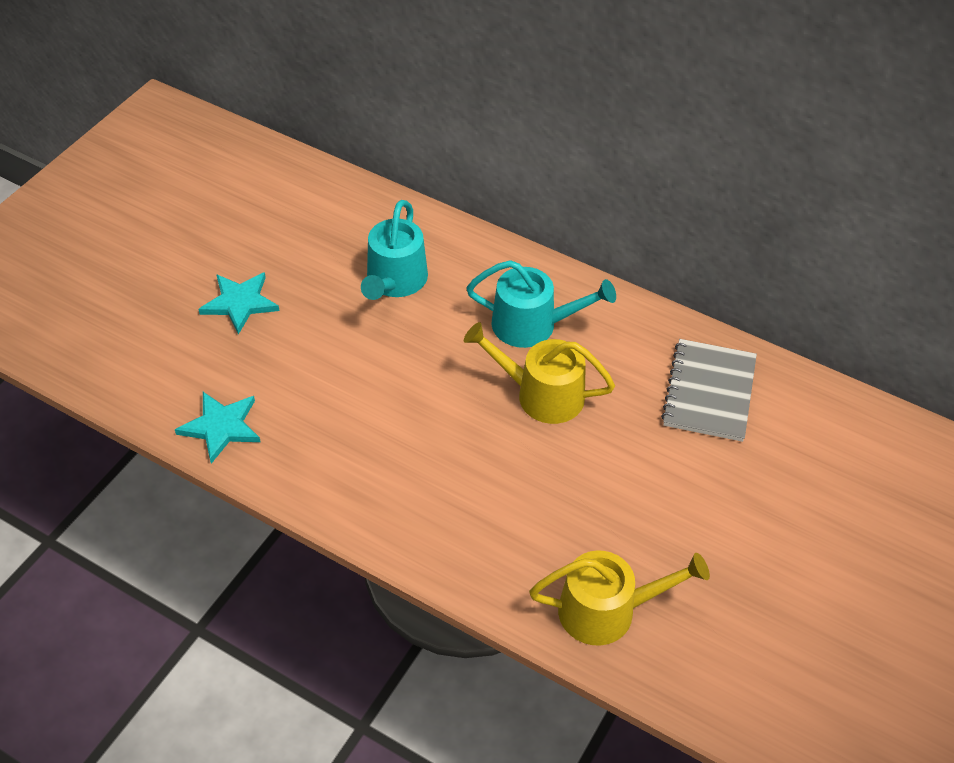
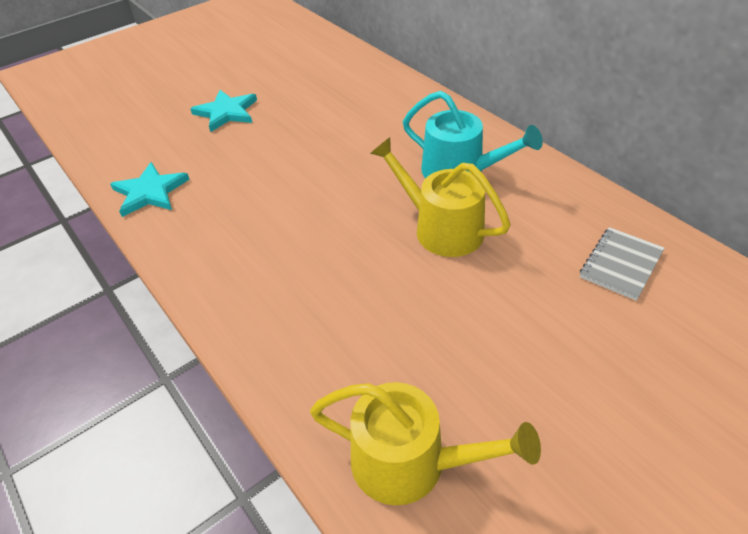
camera: 25 degrees right, 5 degrees down
(394, 281) = (356, 119): turquoise watering can -> none
(709, 392) = (621, 264): grey notebook -> grey notebook, size x0.65

